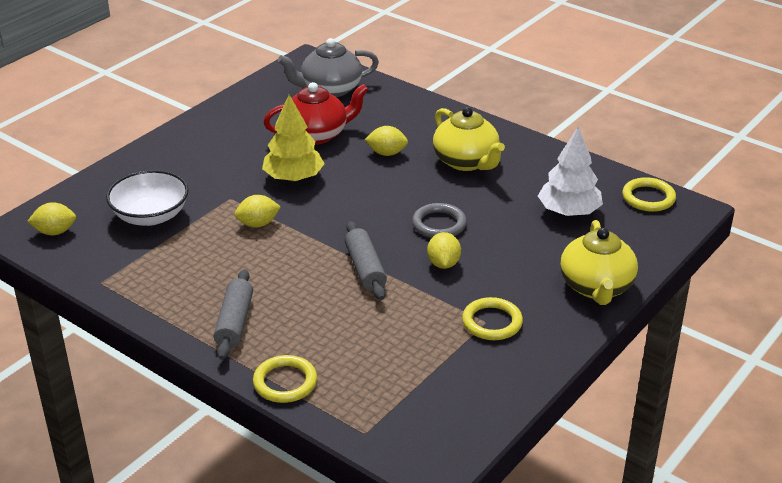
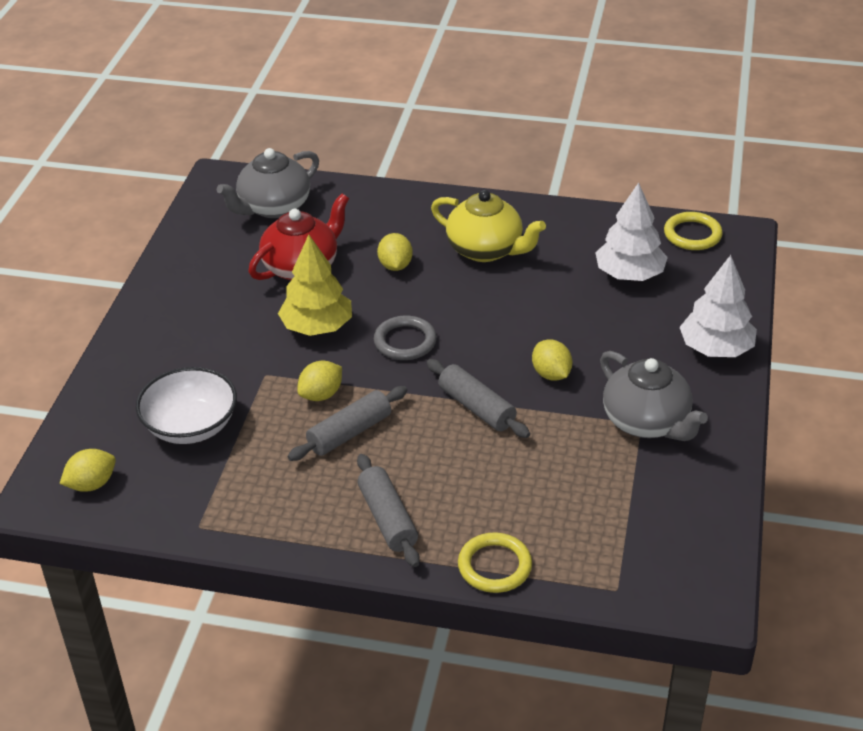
camera: 25 degrees left, 5 degrees up
(256, 256) = (349, 433): none -> grey rolling pin
(386, 153) = (395, 266): yellow lemon -> yellow lemon turned 75 degrees counterclockwise
(439, 224) = (513, 331): grey ring -> grey ring (405, 341)
(492, 322) = (647, 422): yellow ring -> grey teapot
(596, 287) = (716, 349): yellow teapot -> white tree

